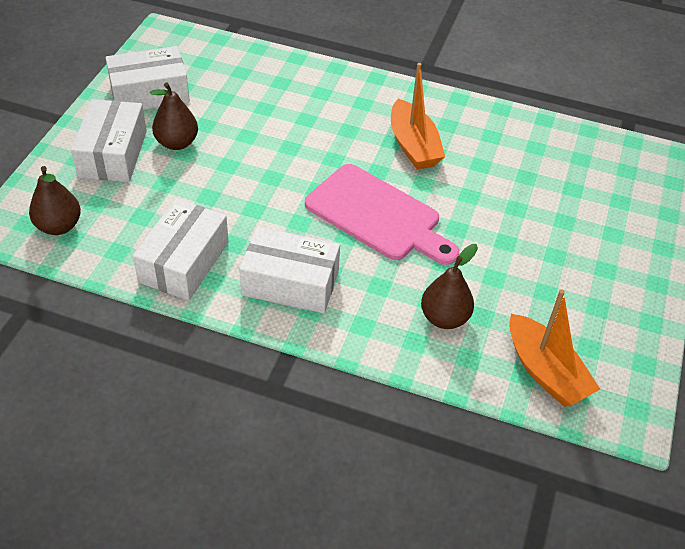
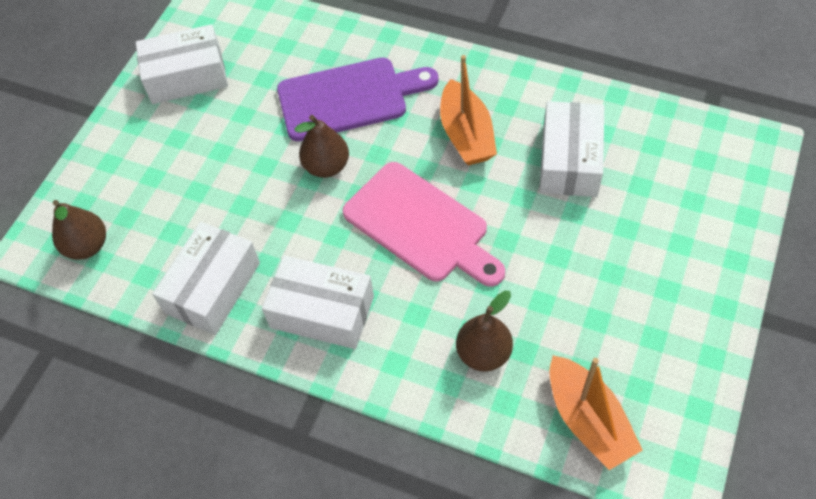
camera: 10 degrees right, 10 degrees up
(113, 154) = (145, 155): white box -> white box (569, 160)
(177, 143) = (212, 139): brown pear -> brown pear (326, 166)
(303, 115) = (349, 98): none -> purple cutting board

